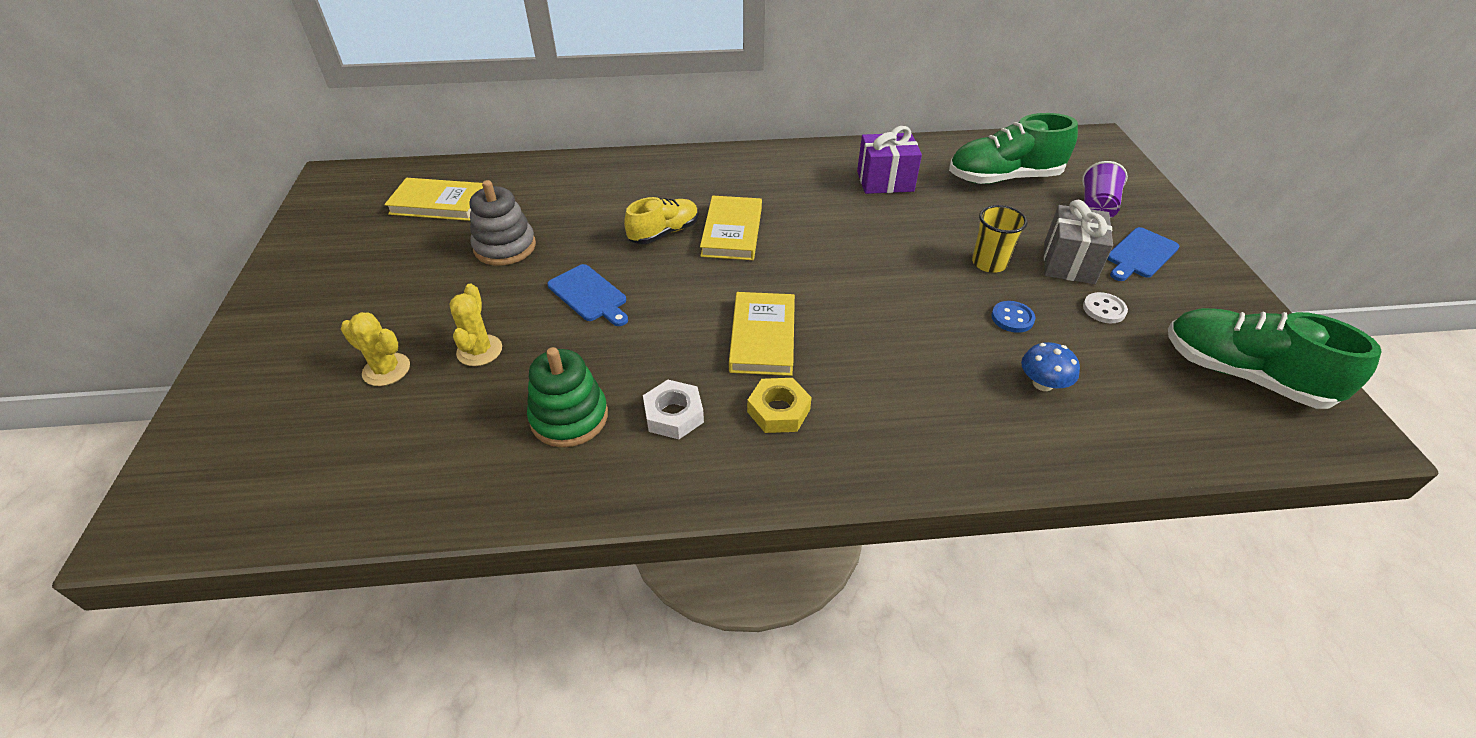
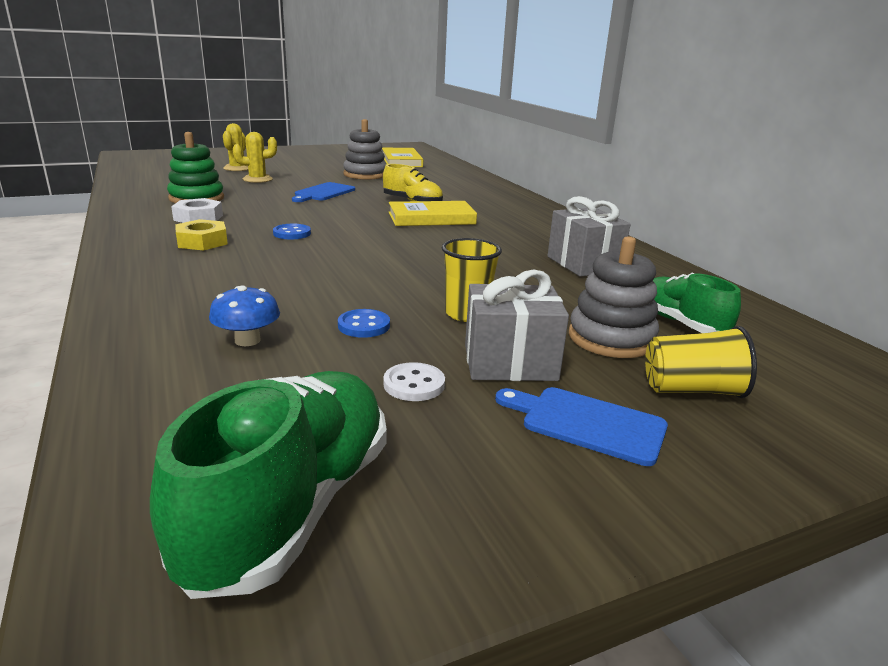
camera: 70 degrees right, 20 degrees down
(762, 337) = (292, 233): yellow book -> blue button
(885, 181) = (583, 264): purple gift -> grey gift
(1003, 178) = (681, 323): green shoe -> green shoe, size x0.62
(1029, 213) = (611, 338): none -> grey stacking toy
(1096, 207) = (691, 390): purple cup -> yellow cup

